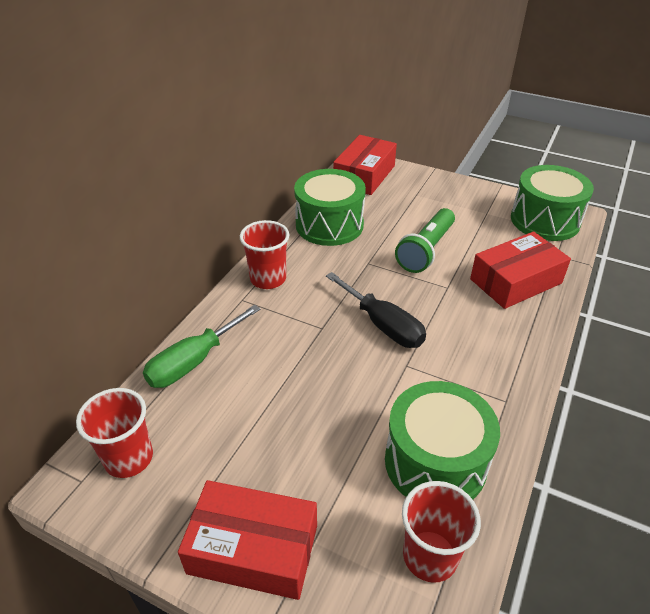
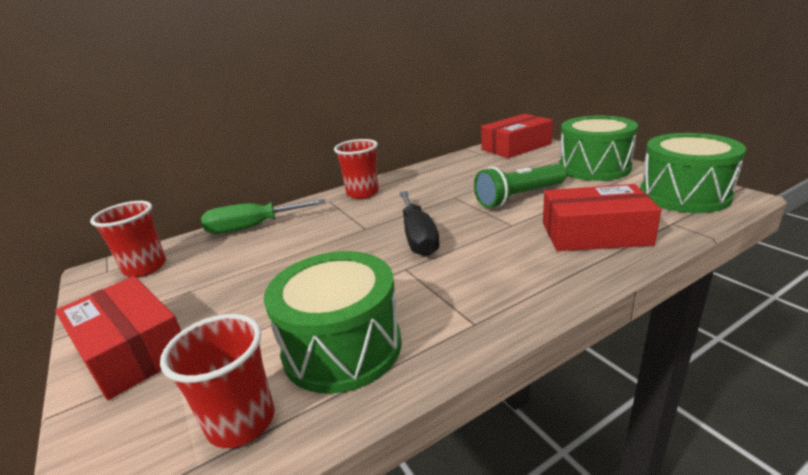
camera: 35 degrees right, 15 degrees down
(329, 225) = (450, 170): green drum -> green drum (594, 168)

